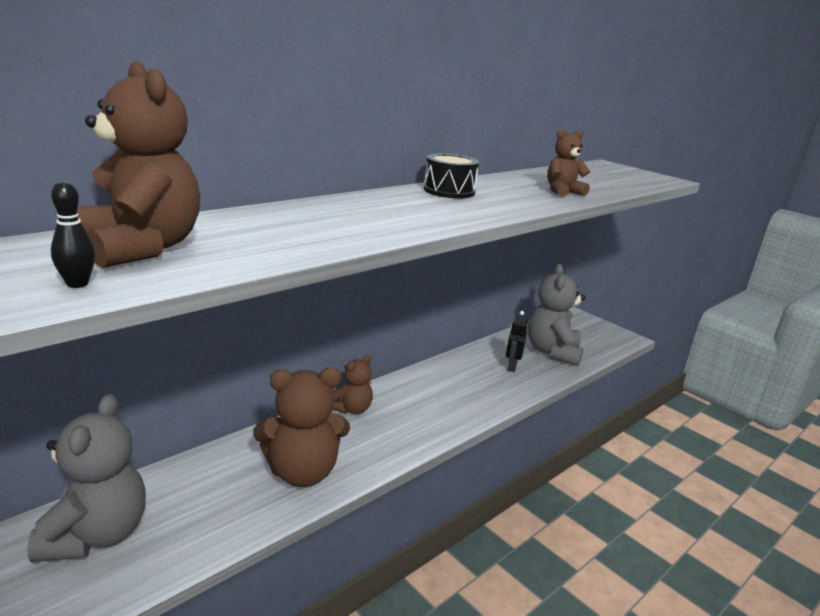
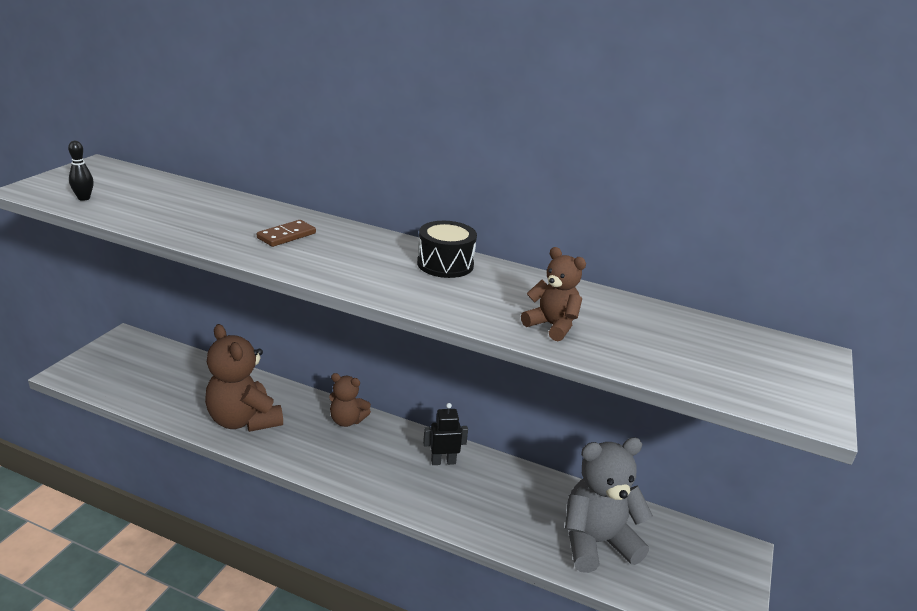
camera: 65 degrees right, 5 degrees up
(96, 535) = (144, 363): grey teddy bear -> none
(143, 248) = (154, 197): brown teddy bear -> none
(342, 218) = (286, 236): none -> brown domino
(511, 366) = (522, 510): black robot -> black robot (443, 461)

